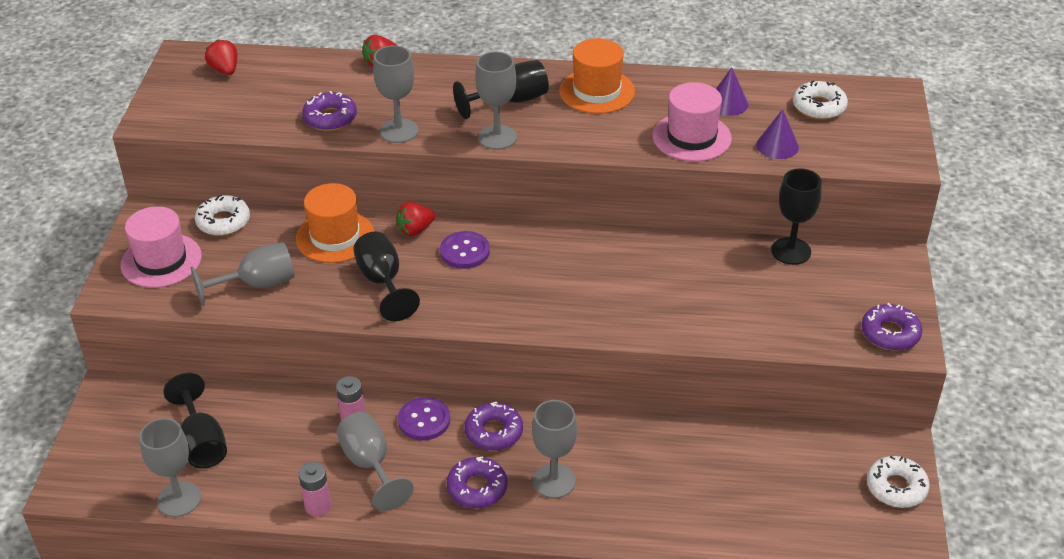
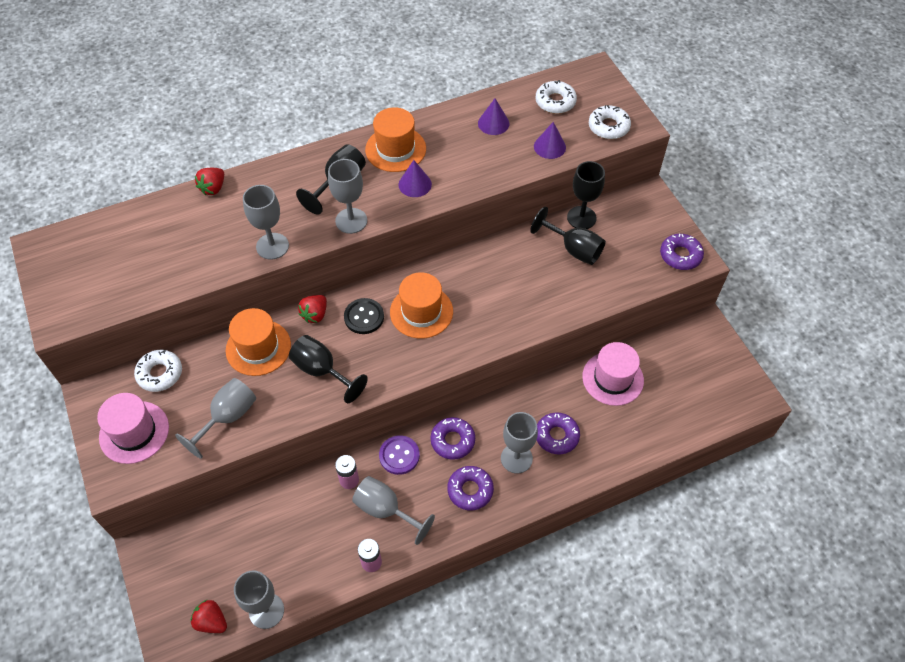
camera: 30 degrees left, 15 degrees up
(202, 443) = (251, 556): black goblet -> black goblet (574, 249)
(225, 70) = (87, 246): red strawberry -> red strawberry (211, 621)
(330, 118) = (209, 257): purple donut -> purple donut (556, 436)
(465, 251) = (364, 317): purple button -> black button
(531, 270) = (421, 312): none -> orange hat
(592, 129) = (415, 184): none -> purple cone
(691, 137) = (488, 163): pink hat -> pink hat (612, 378)
(896, 487) = (721, 356): white donut -> white donut (608, 127)

